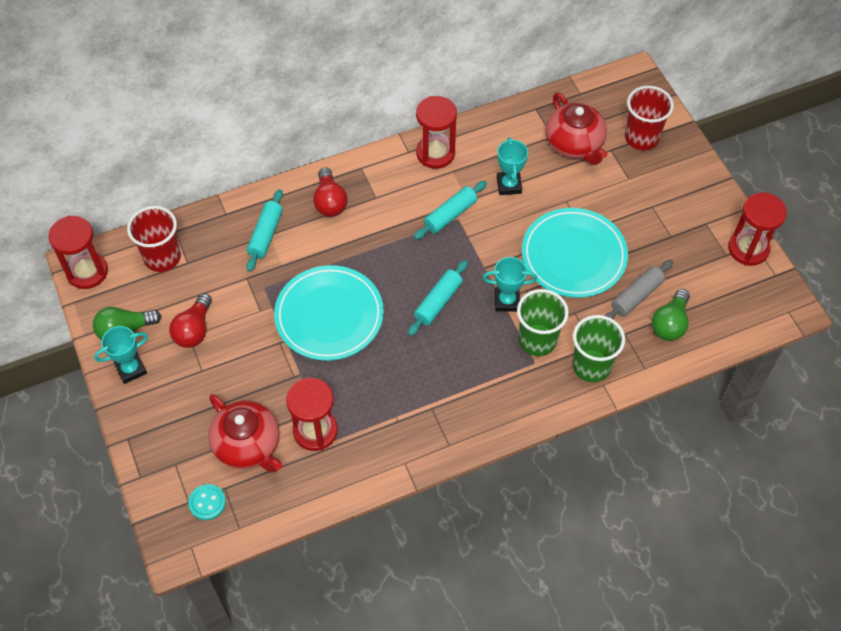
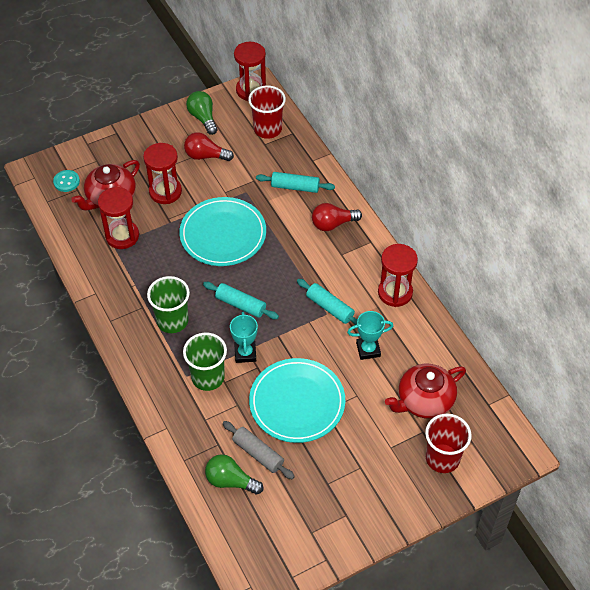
camera: 85 degrees right, 5 degrees down
(131, 369) = (171, 126): turquoise trophy -> none
(591, 366) = (184, 418): green cup -> green cup (172, 321)
(748, 249) = (320, 552): red hourglass -> red hourglass (165, 192)

